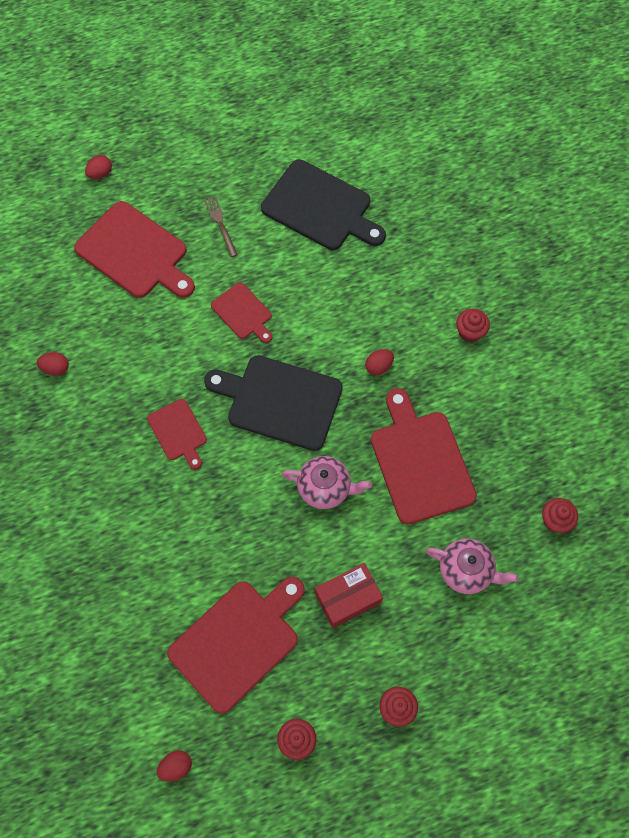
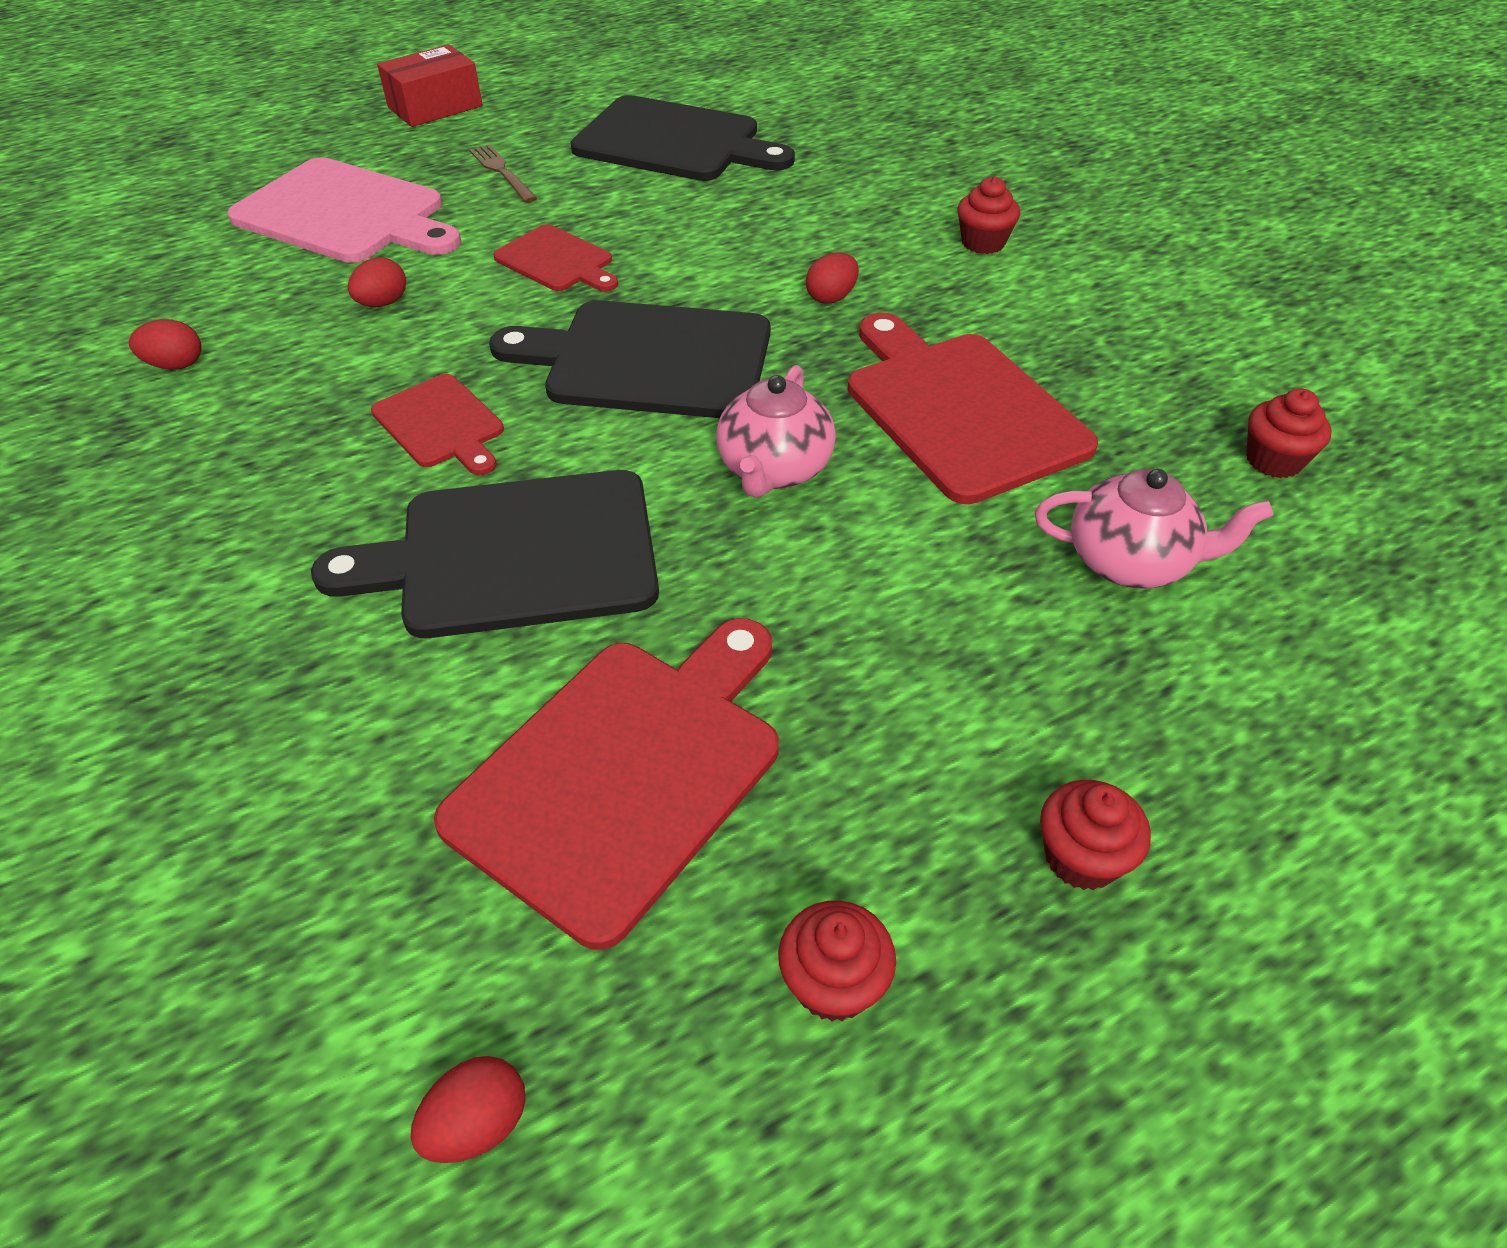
camera: 10 degrees left, 20 degrees down
(100, 173) = (283, 141): red egg -> red egg (383, 303)
(135, 253) = (345, 214): red cutting board -> pink cutting board
(205, 521) = (514, 554): none -> black cutting board
(325, 488) = (774, 470): pink teapot -> pink teapot turned 105 degrees clockwise
(348, 598) = (879, 647): red box -> red box (435, 107)

